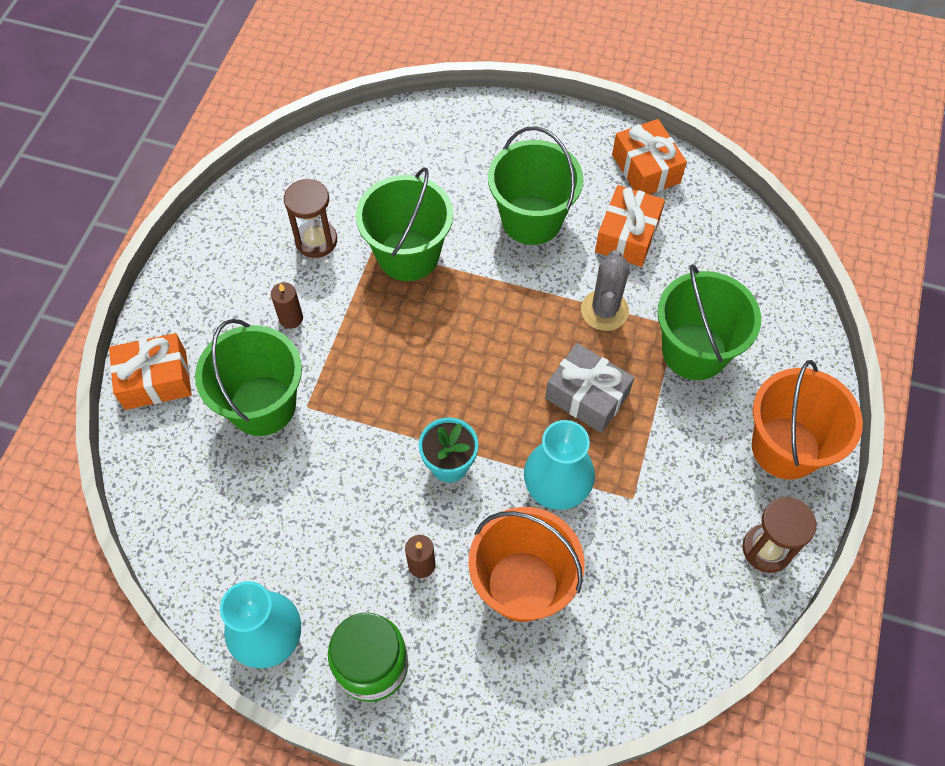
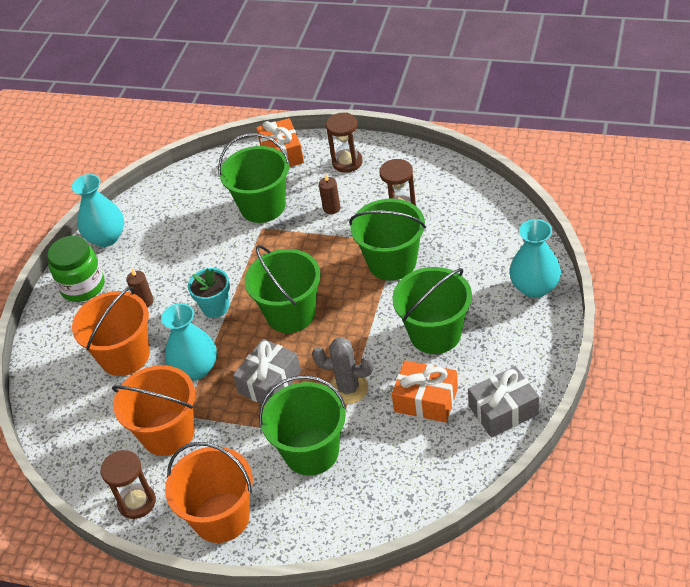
camera: 95 degrees right, 15 degrees down
(203, 296) = (347, 162): none -> brown hourglass
(476, 123) = (534, 287): none -> turquoise vase
(476, 371) = (291, 313): none -> green bucket
(646, 169) = (503, 410): orange gift -> grey gift
(660, 517) = (168, 433): none -> orange bucket

